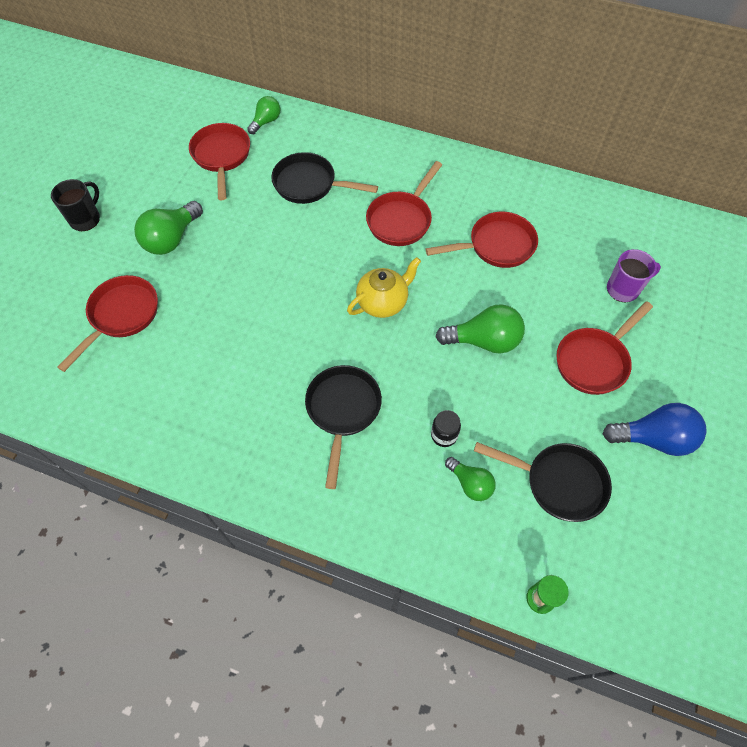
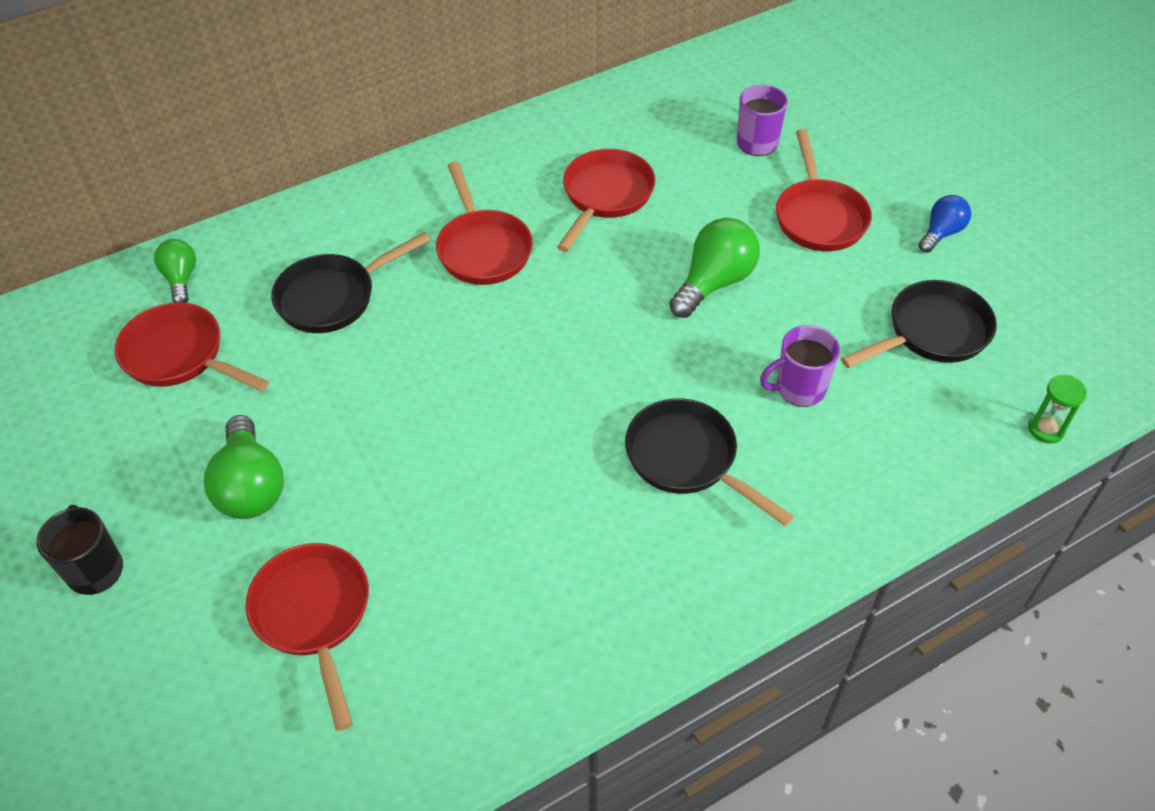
camera: 50 degrees left, 10 degrees down
(383, 302) = (578, 334): yellow teapot -> none
(444, 435) = (799, 388): black jar -> purple mug
(470, 484) = (875, 403): green light bulb -> none
(653, 438) = (941, 233): blue light bulb -> blue light bulb, size x0.61

